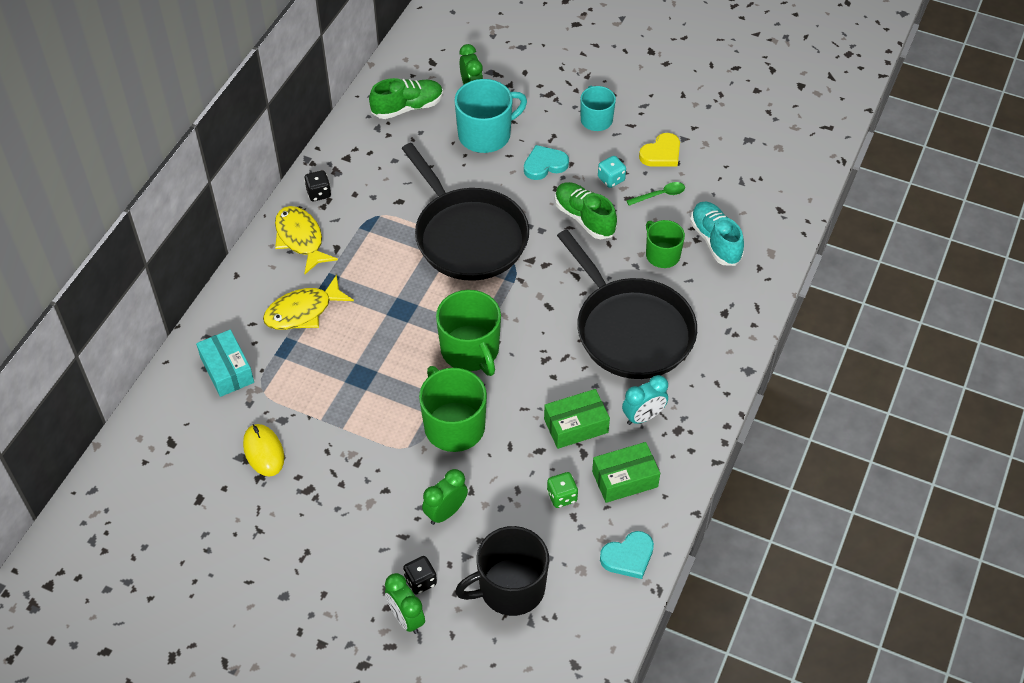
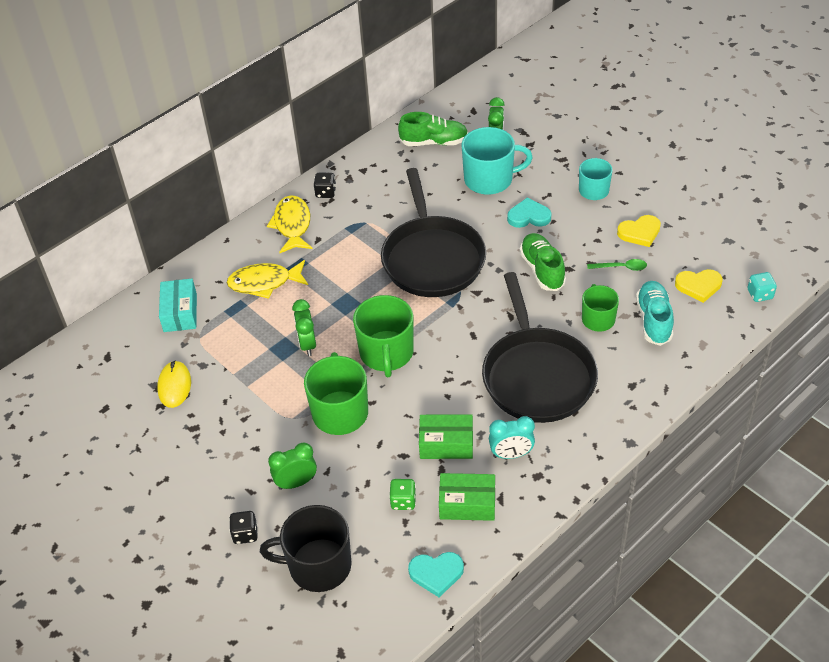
camera: 25 degrees right, 5 degrees down
(406, 618) = (217, 561): green clock -> green clock (307, 344)
(611, 179) = (582, 243): turquoise dice -> turquoise dice (760, 294)
(741, 194) = (698, 286): none -> yellow heart

